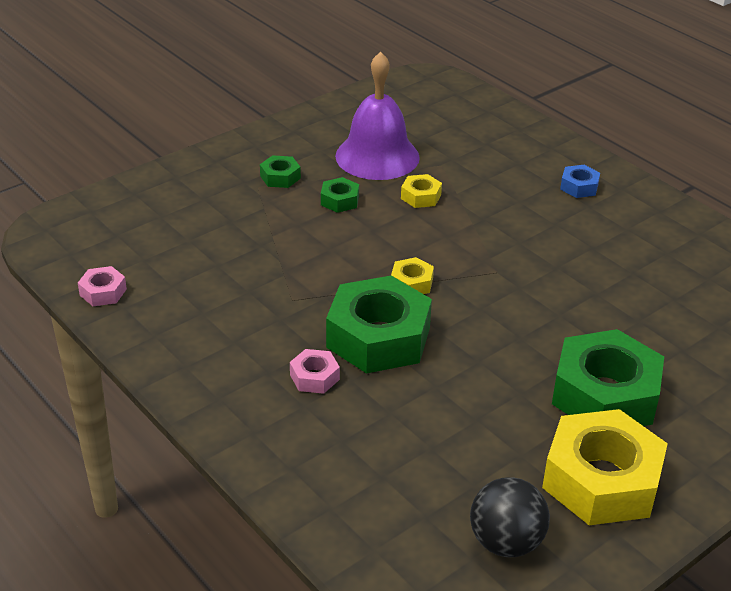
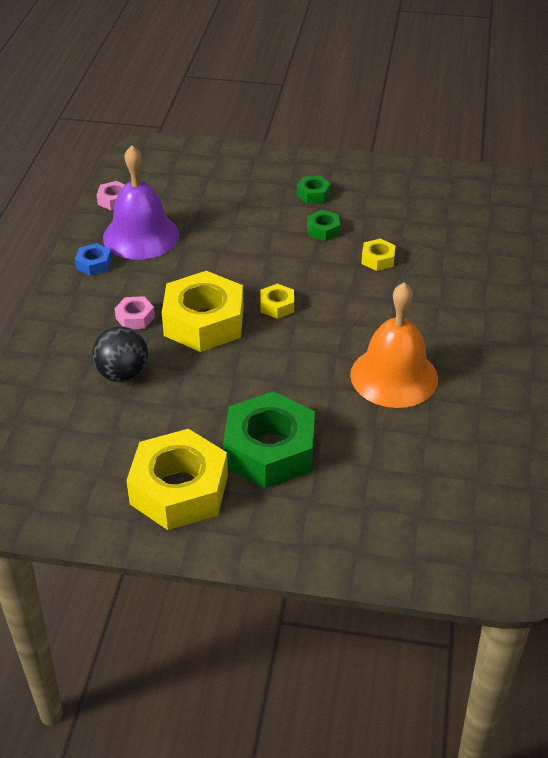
camera: 50 degrees right, 5 degrees up
(377, 156) = (396, 217): purple bell -> purple bell (141, 236)
(378, 337) = (204, 322): green nut -> yellow nut
(506, 542) = (75, 473): black ball -> black ball (123, 374)
(579, 187) = (500, 322): blue nut -> blue nut (94, 264)
(584, 274) = (394, 376): none -> orange bell

